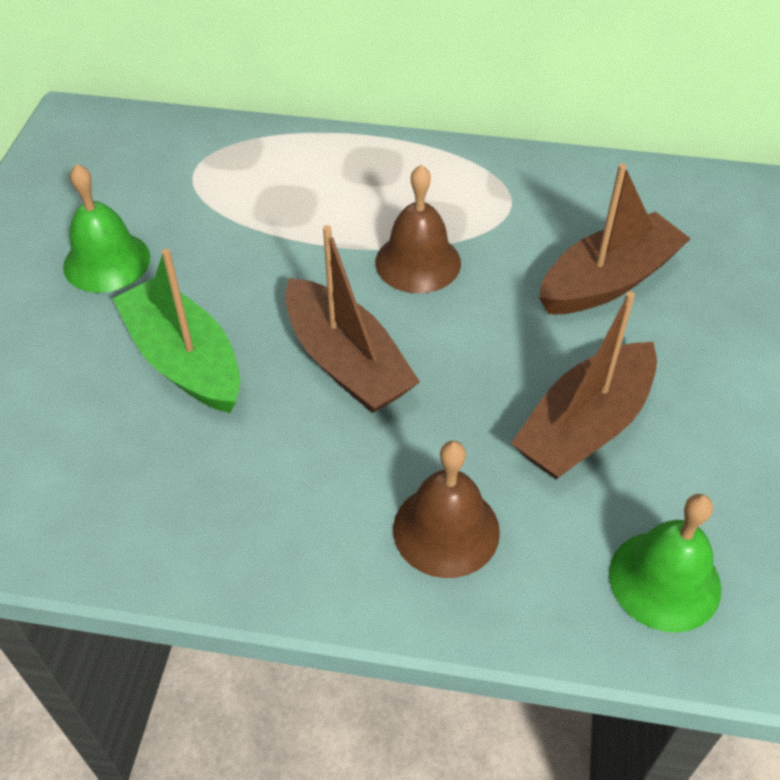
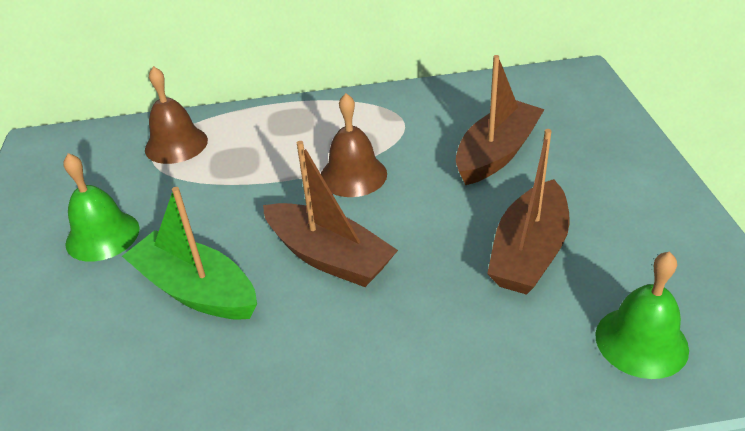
camera: 15 degrees left, 10 degrees down
(446, 530) = (461, 355): brown bell -> brown bell (176, 144)

